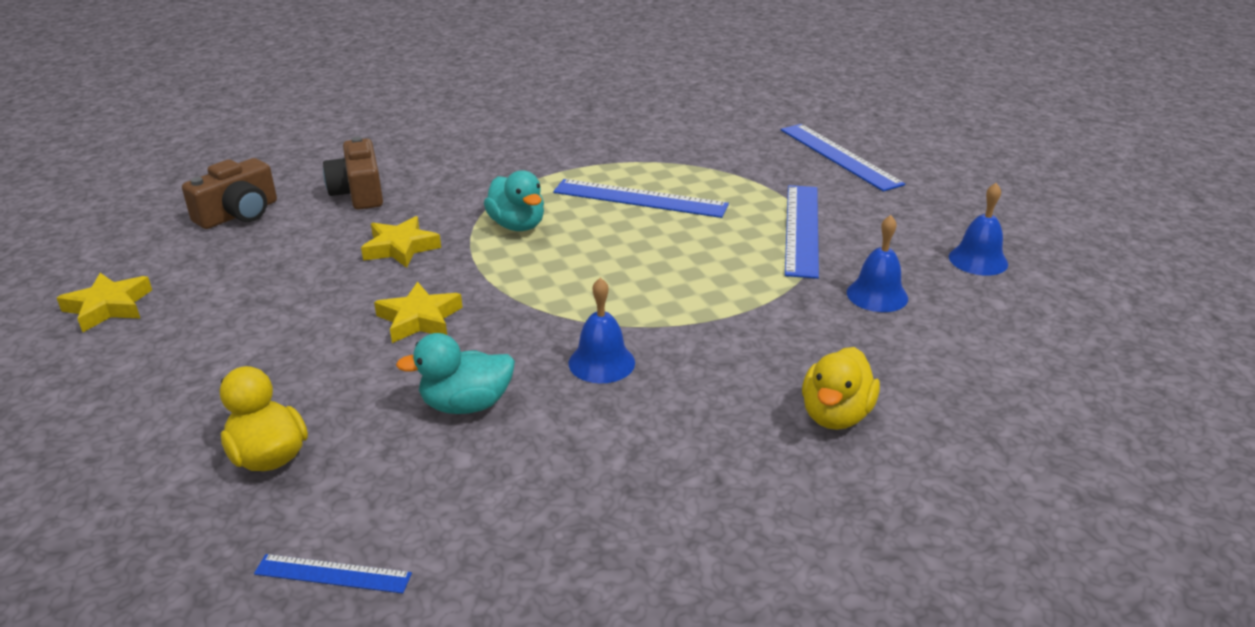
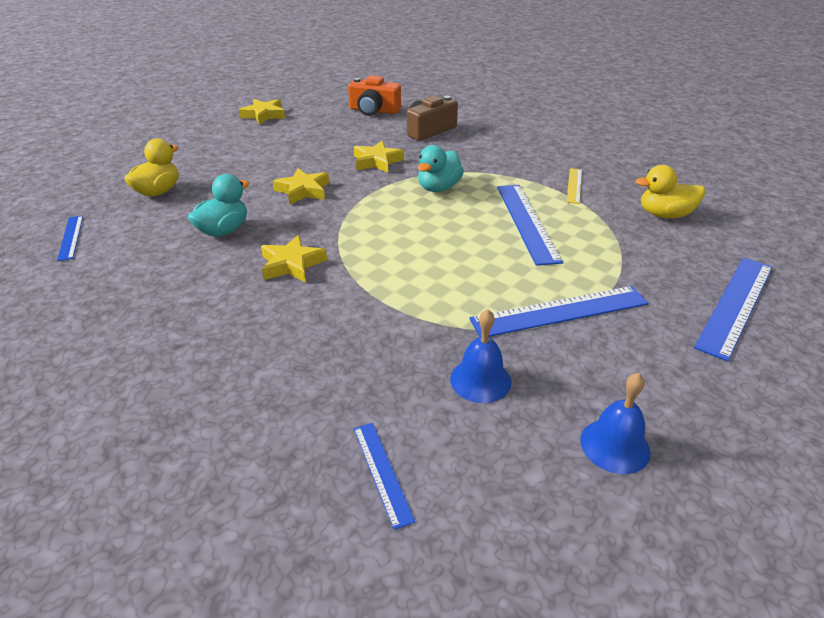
camera: 65 degrees right, 5 degrees up
(239, 214) = (374, 111): brown camera -> orange camera
(466, 405) = (223, 230): turquoise duck -> turquoise duck turned 75 degrees clockwise
(593, 154) = (574, 185): none -> yellow ruler
(601, 362) = (292, 264): blue bell -> yellow star
(835, 415) = (276, 389): yellow duck -> yellow duck (664, 215)
(974, 375) = (382, 472): none -> blue ruler

